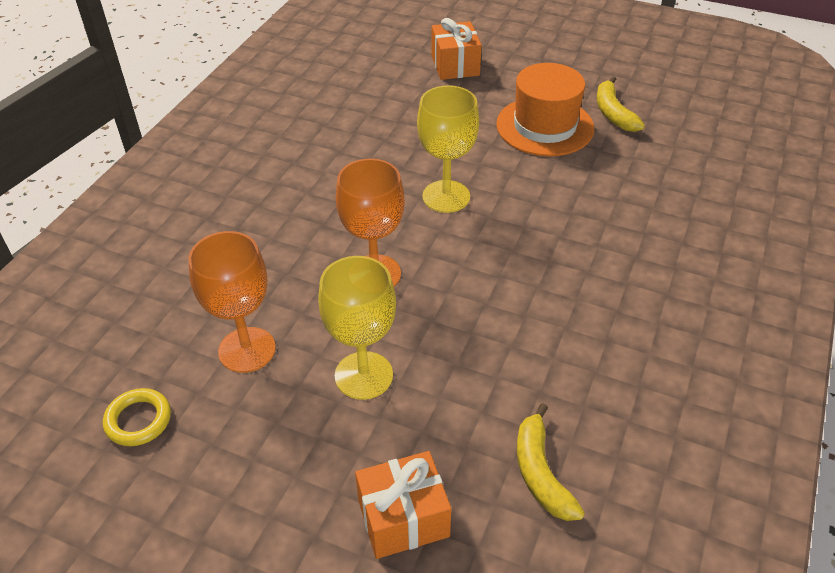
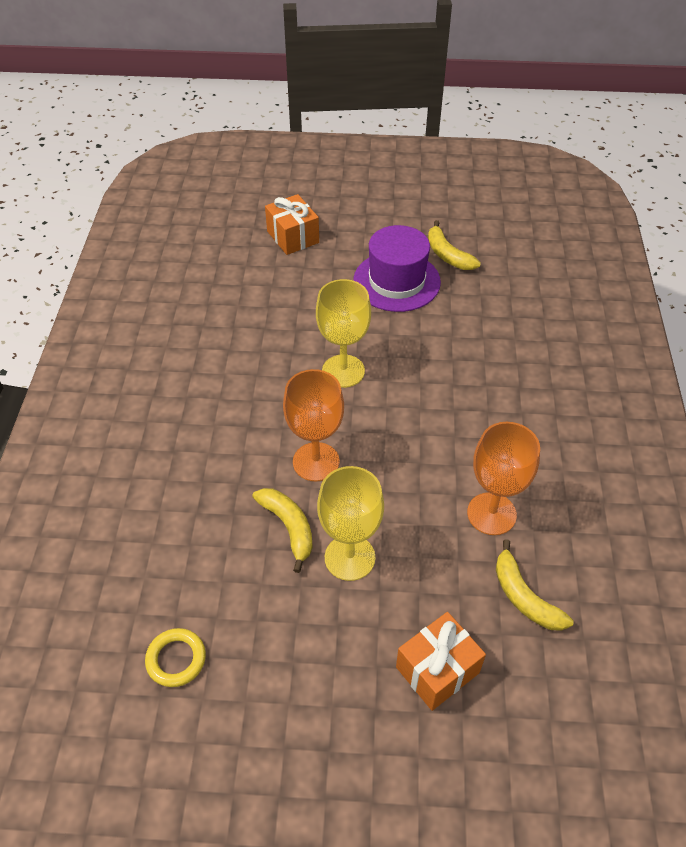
camera: 20 degrees left, 5 degrees up
(247, 350) = (239, 565): orange goblet -> orange goblet (491, 514)
(315, 328) = (289, 527): none -> yellow banana
(545, 126) = (396, 281): orange hat -> purple hat

